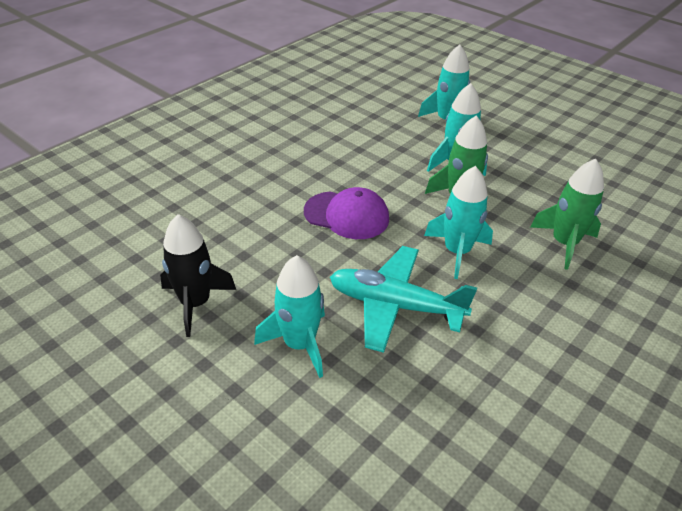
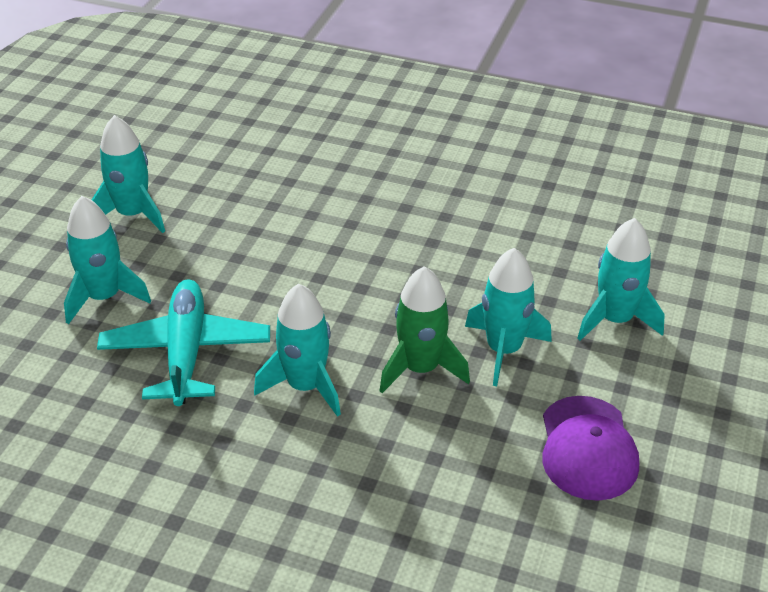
camera: 70 degrees right, 0 degrees up
(195, 303) = (132, 214): black rocket -> turquoise rocket
(346, 215) = (325, 276): purple cap -> purple cap (588, 448)
(564, 243) = (379, 492): green rocket -> none

